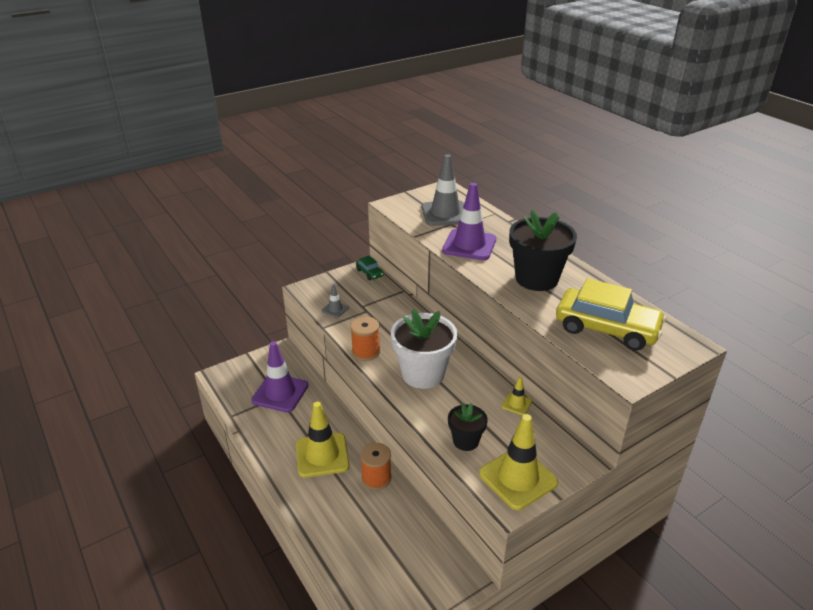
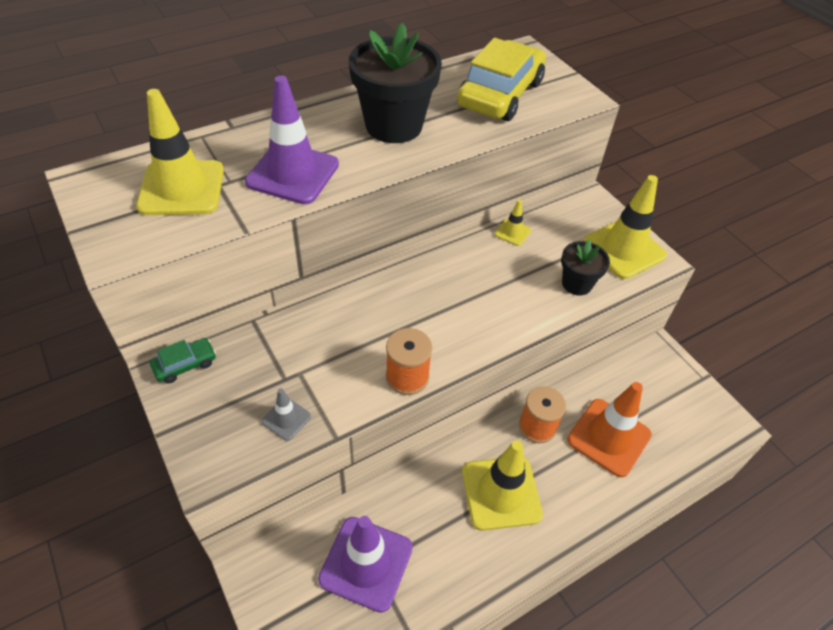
camera: 90 degrees left, 15 degrees up
(369, 525) = (609, 437): none -> orange traffic cone
(423, 374) = (459, 313): white flower pot -> none
(445, 214) = (182, 188): grey traffic cone -> yellow traffic cone

